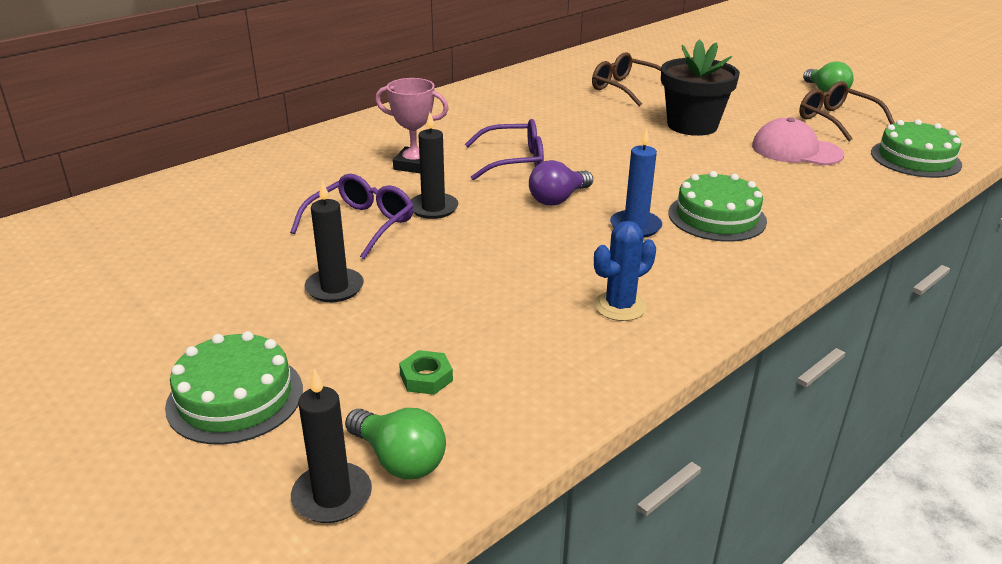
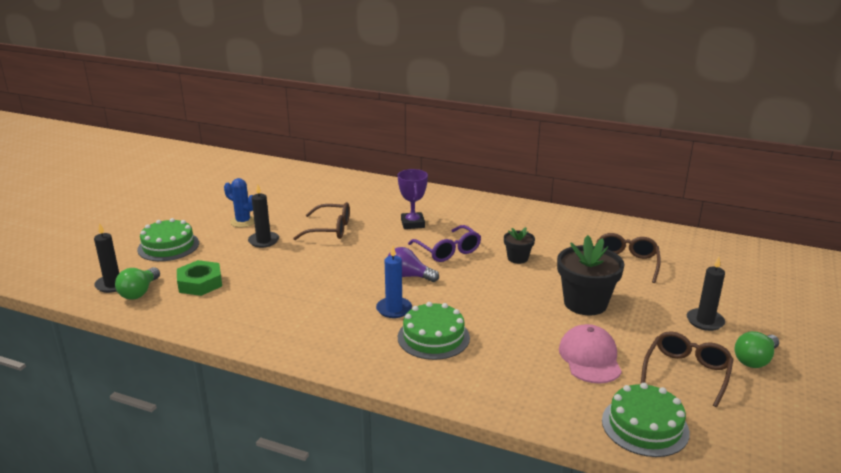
camera: 65 degrees right, 5 degrees down
(361, 224) = (330, 229): purple glasses -> brown glasses
(414, 165) = (412, 224): pink trophy -> purple trophy
(426, 377) = (200, 283): green nut -> green nut, size x1.75
(433, 208) = (364, 243): black candle -> black candle (705, 321)
(569, 130) = (517, 258): none -> black flower pot
(620, 306) = (293, 321): blue cactus -> blue cactus (243, 222)

